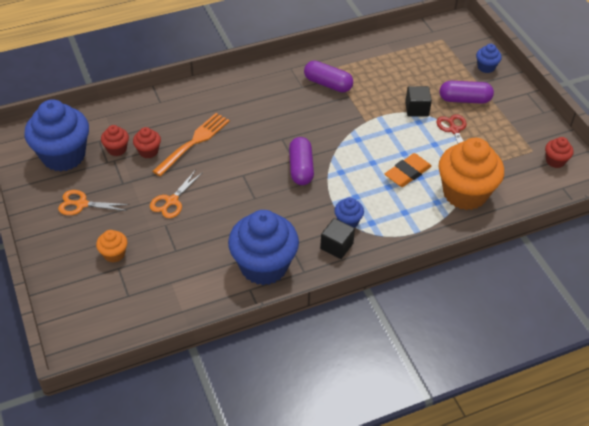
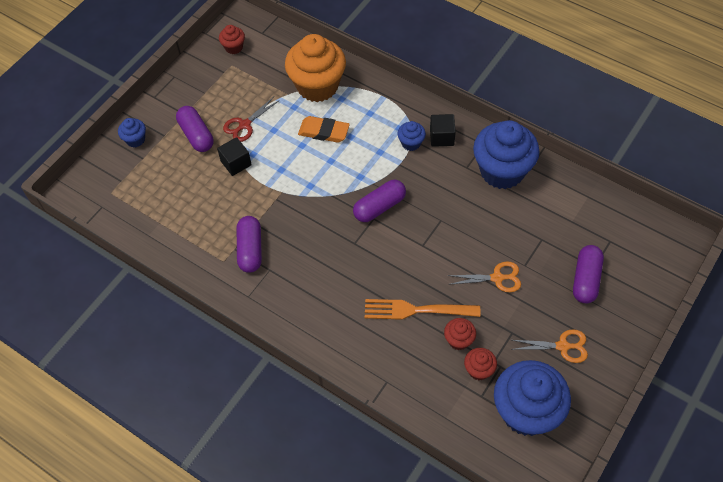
camera: 120 degrees left, 10 degrees up
(82, 204) = (562, 346): orange scissors -> orange scissors turned 60 degrees counterclockwise
(114, 254) = (585, 279): orange cupcake -> purple capsule

